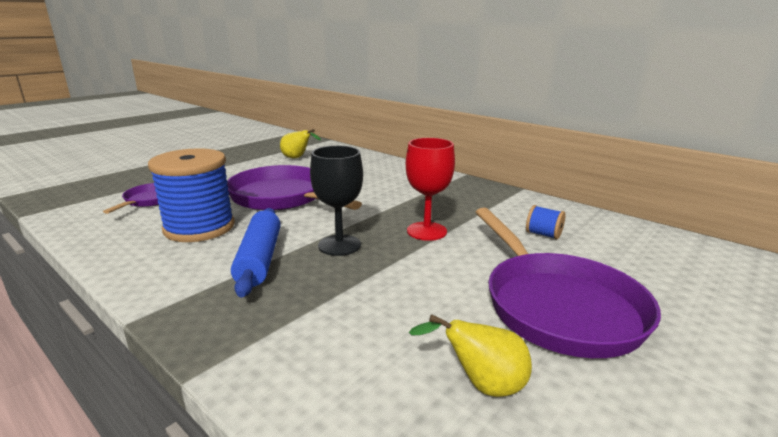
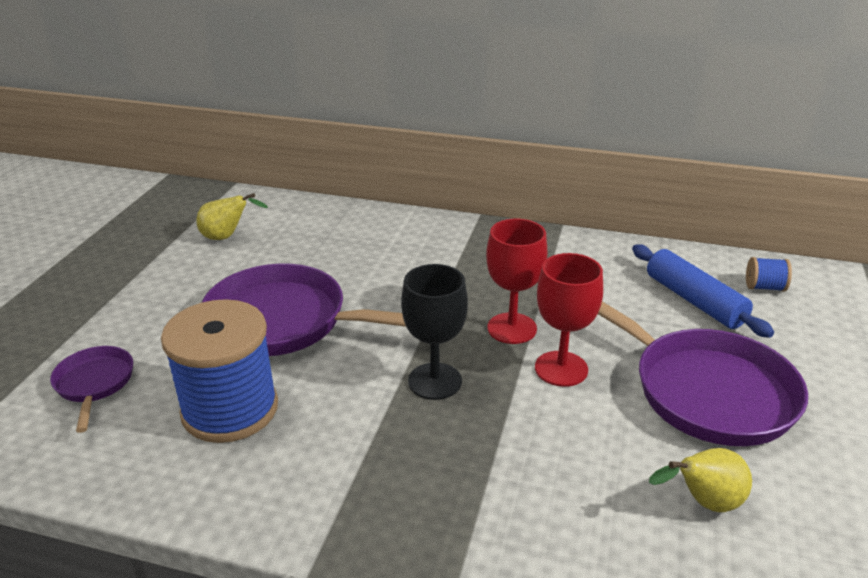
camera: 25 degrees left, 10 degrees up
(260, 259) = (363, 433): blue rolling pin -> blue rolling pin (694, 300)
(441, 261) = (561, 369): none -> red goblet
(543, 234) = (631, 296): blue spool -> blue spool (764, 287)

